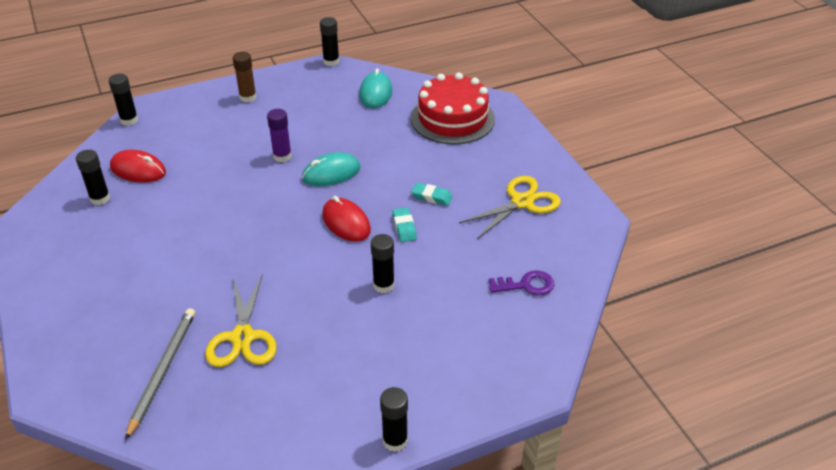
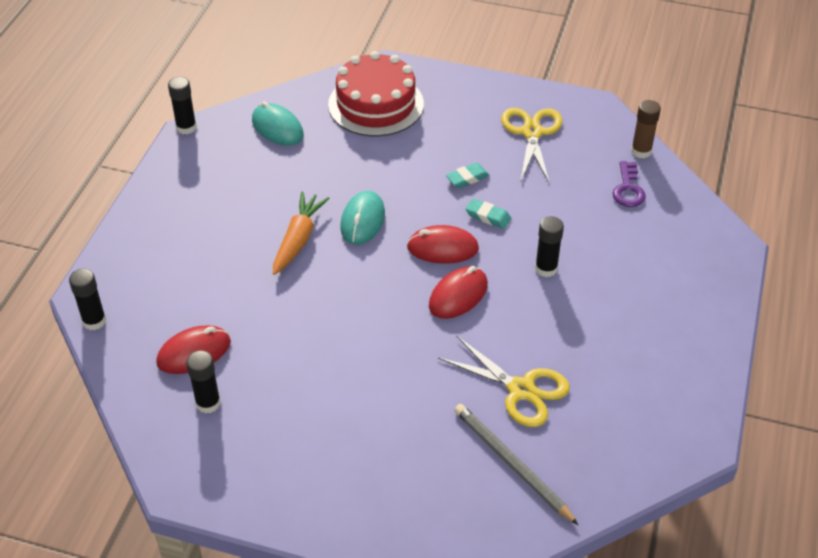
camera: 50 degrees left, 5 degrees up
(248, 97) = (170, 214): brown glue stick -> brown glue stick (641, 151)
(282, 156) = (298, 239): purple glue stick -> orange carrot
(307, 255) = (458, 295): none -> red mouse
(395, 440) = (720, 355): black glue stick -> none
(526, 285) = (628, 189): purple key -> purple key turned 150 degrees clockwise

